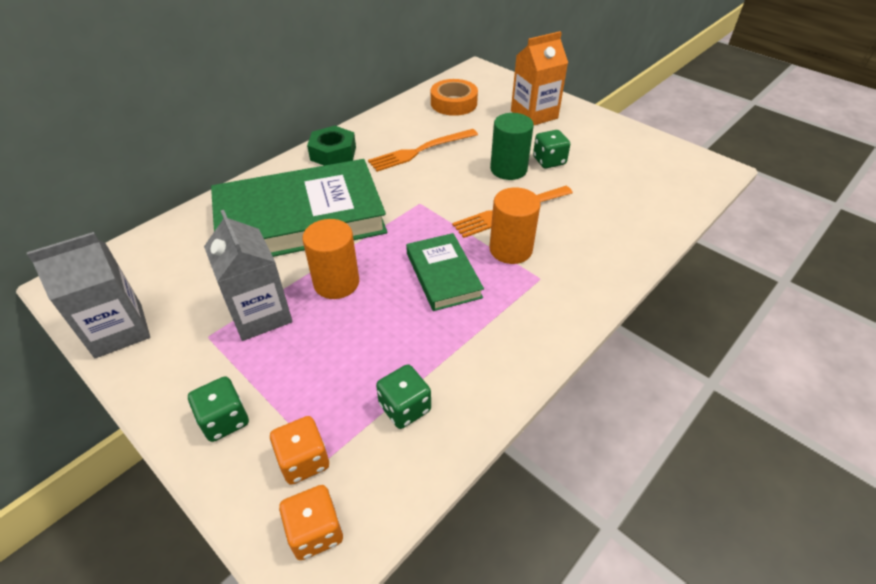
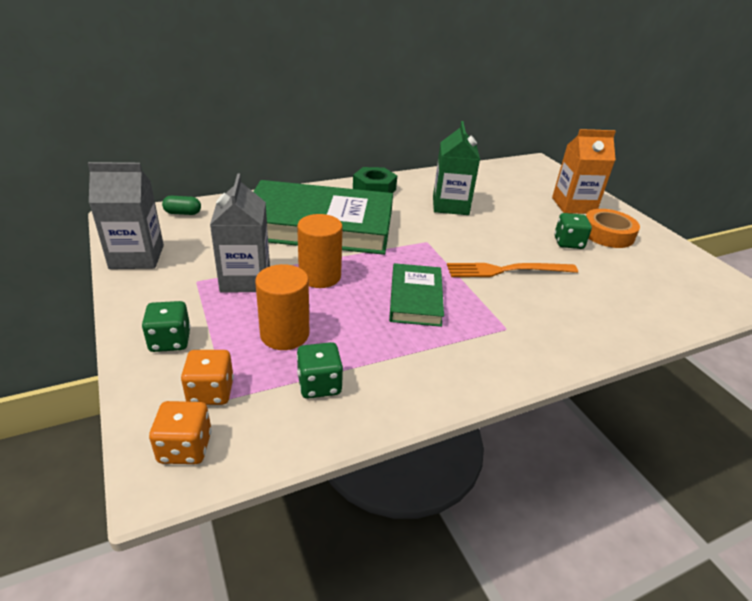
camera: 20 degrees right, 10 degrees down
(137, 253) = (183, 213): none -> green capsule
(420, 151) = (450, 205): orange fork -> green carton
(453, 103) = (501, 180): orange tape -> orange tape (607, 234)
(508, 169) = (524, 239): green cylinder -> none
(510, 249) = (490, 298): orange cylinder -> orange cylinder (284, 334)

